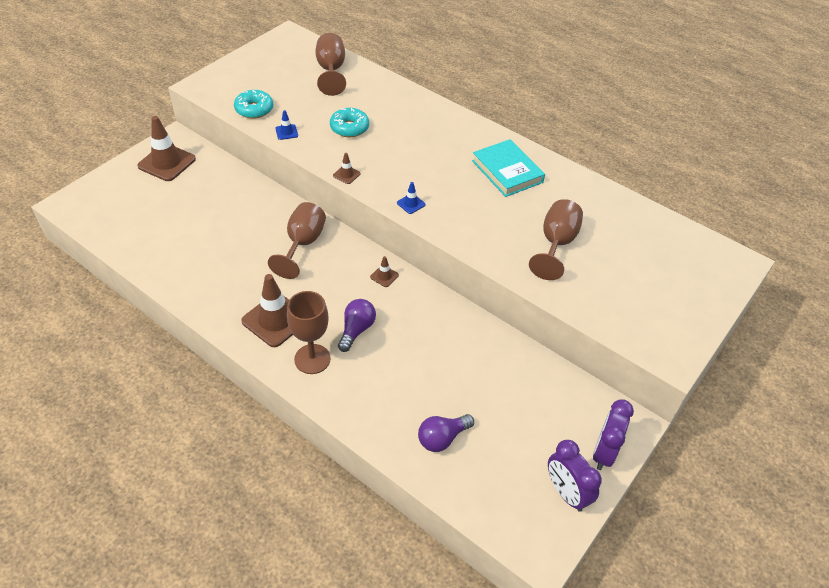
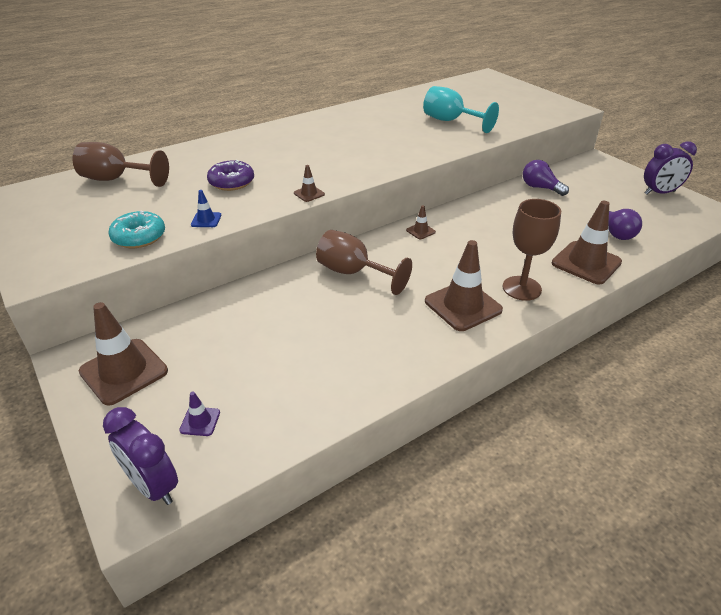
camera: 70 degrees left, 10 degrees down
(129, 208) = (200, 421): none -> purple traffic cone
(349, 128) = (231, 182): turquoise donut -> purple donut
(356, 330) = (487, 257): purple light bulb -> purple light bulb (540, 188)
(371, 409) = (586, 263): none -> brown traffic cone
(411, 204) = (373, 168): blue traffic cone -> none
(507, 171) = (353, 123): turquoise book -> none
(556, 244) = (450, 121): brown goblet -> turquoise goblet
(604, 452) = (622, 173): purple clock -> purple clock (153, 486)

